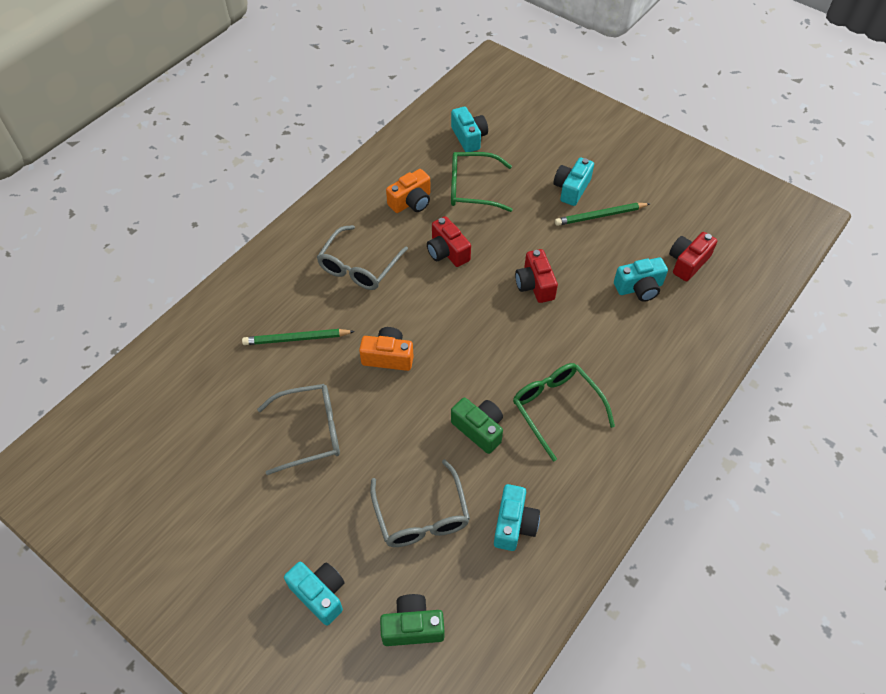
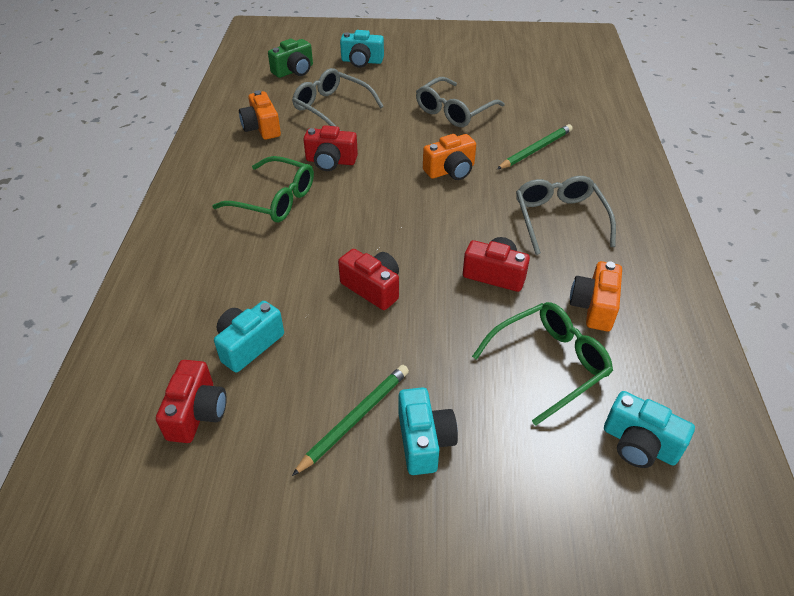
camera: 145 degrees right, 10 degrees down
(479, 429) = (330, 161): green camera -> red camera
(514, 524) = (262, 128): turquoise camera -> orange camera

